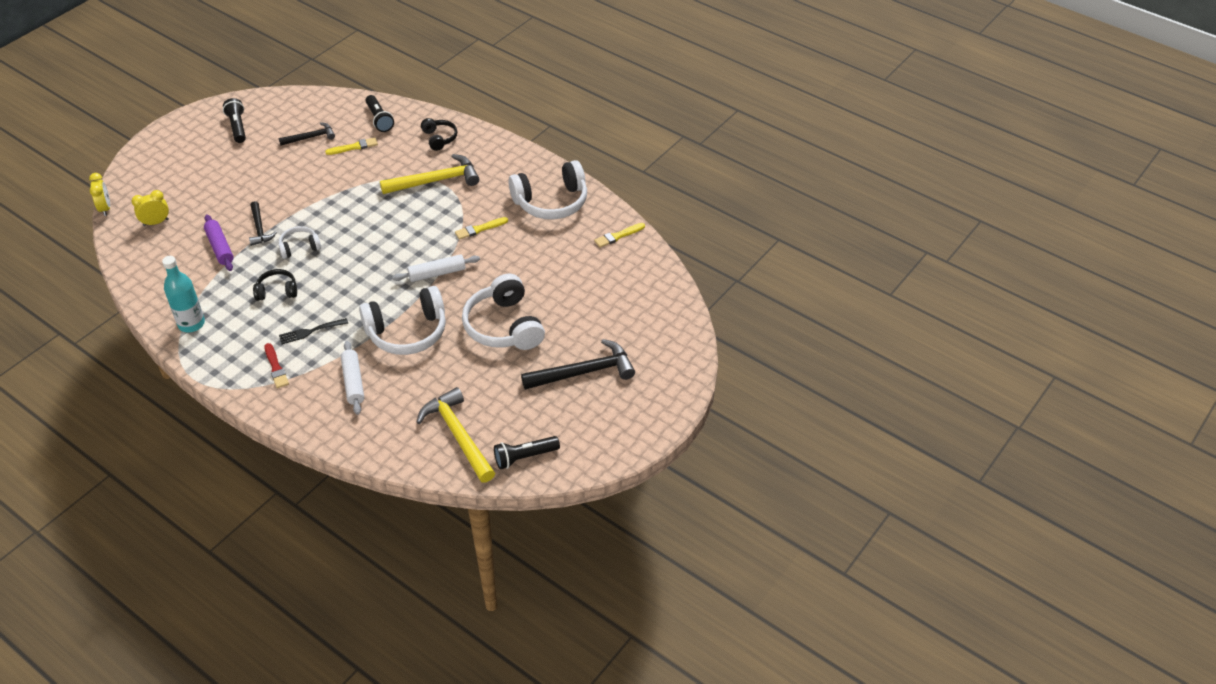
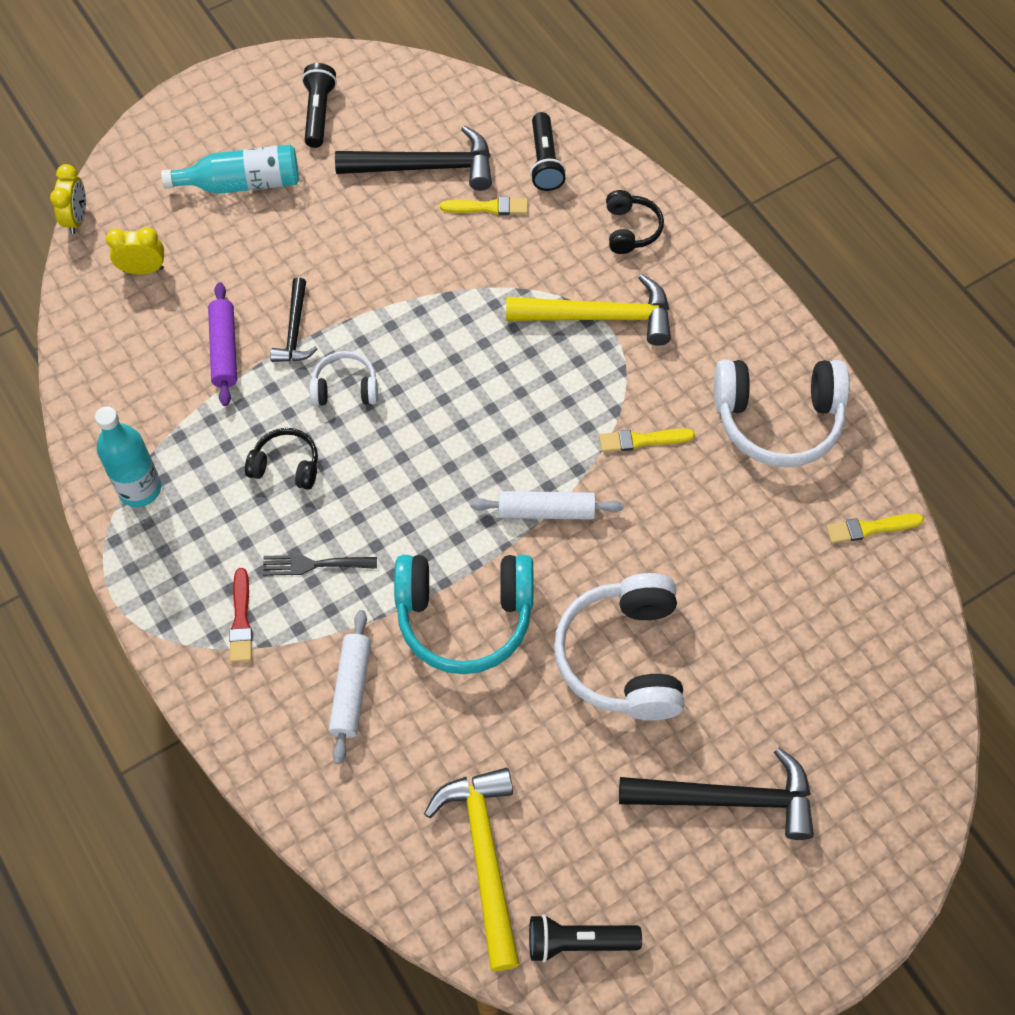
camera: 20 degrees right, 15 degrees up
(202, 169) = (241, 183): none -> turquoise bottle
(310, 137) = (425, 167): black hammer -> black hammer, size x1.71
(407, 332) = (464, 617): white headphones -> turquoise headphones

